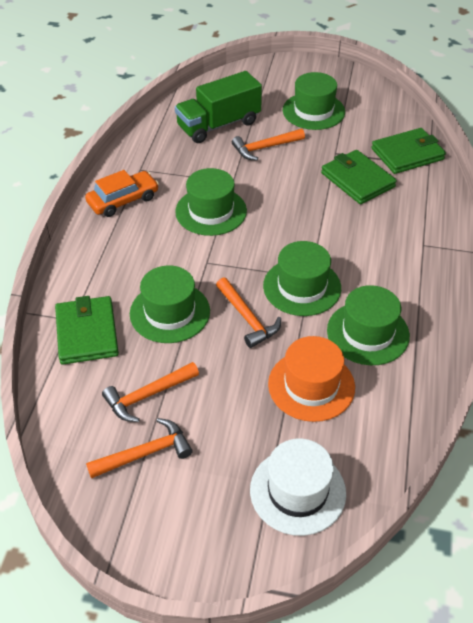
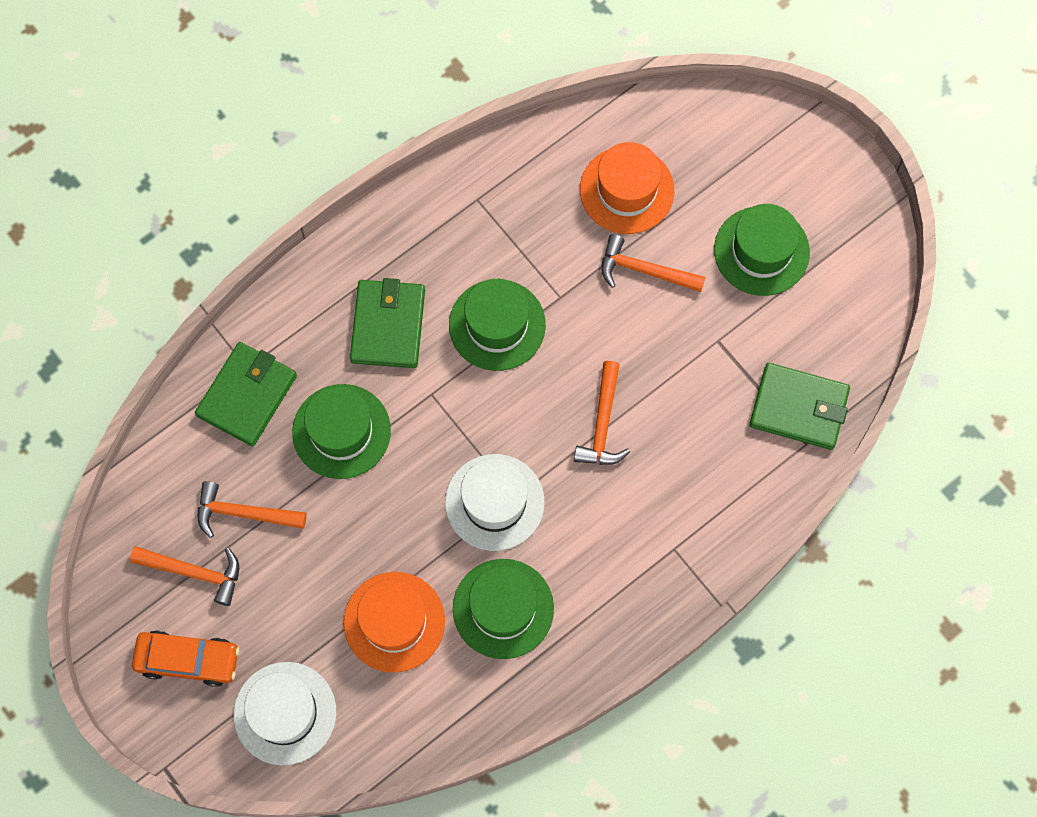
camera: 40 degrees right, 25 degrees up
(123, 200) = (420, 236): orange car -> orange car (188, 660)
(218, 125) = (627, 190): green truck -> orange hat
(247, 318) = (407, 498): orange hammer -> orange hammer (602, 424)
(302, 287) = (494, 502): green hat -> white hat
(357, 180) = (699, 403): green wallet -> green wallet (388, 326)

